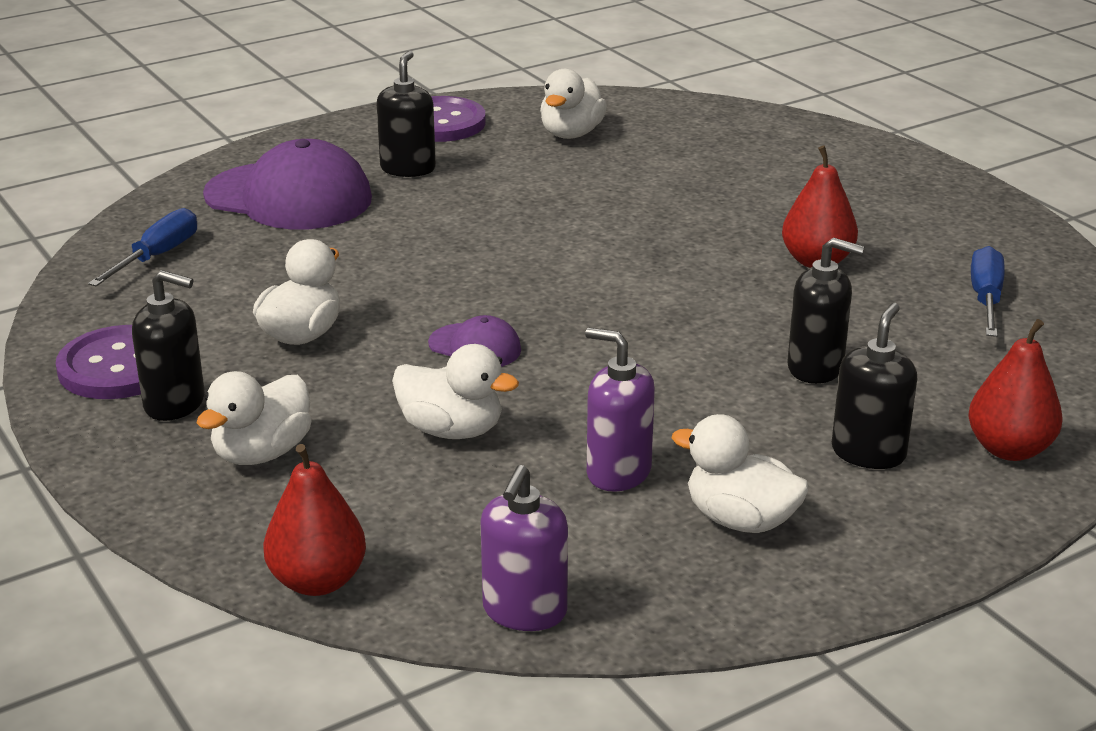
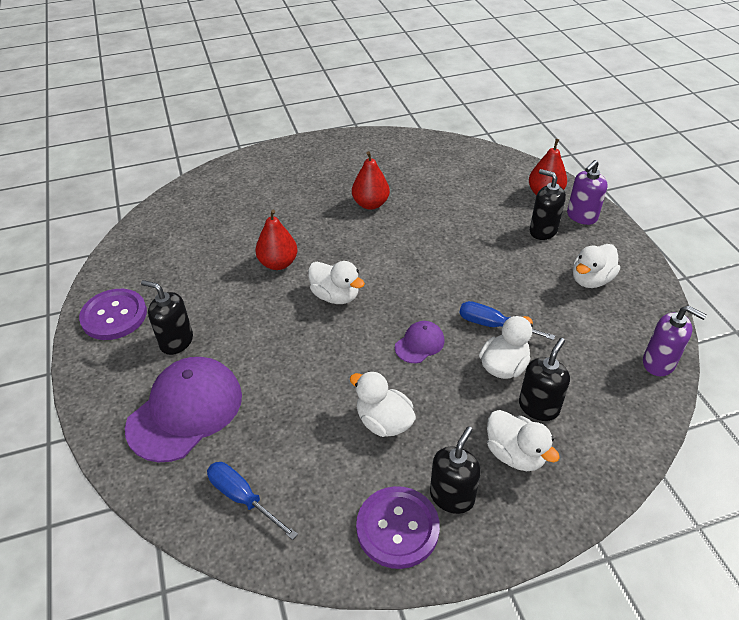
camera: 75 degrees left, 15 degrees up
(317, 581) = (637, 439): red pear -> red pear (278, 263)
(571, 134) = (171, 259): white duck -> white duck (335, 296)
(618, 472) = (550, 311): purple soap dispenser -> purple soap dispenser (581, 216)
(816, 368) = (470, 228): black soap dispenser -> black soap dispenser (538, 407)
(985, 299) = (423, 166): blue screwdriver -> blue screwdriver (493, 325)

